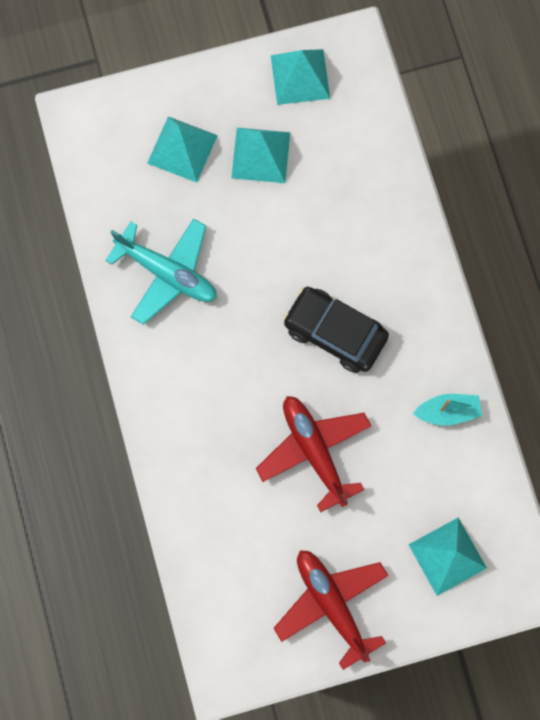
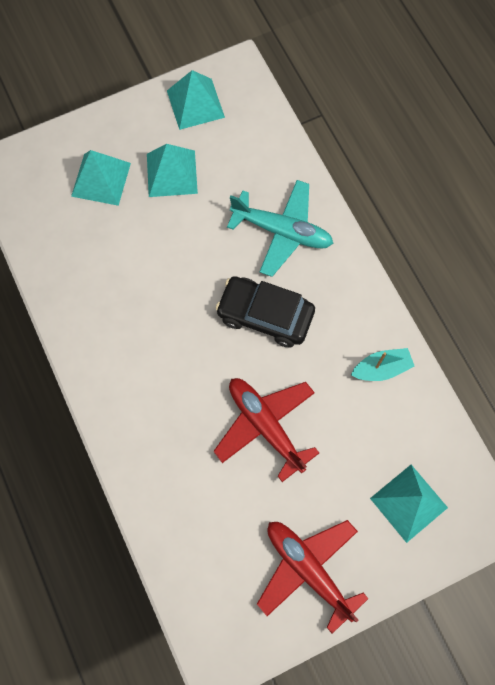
camera: 10 degrees left, 5 degrees down
(167, 273) = (103, 288): turquoise plane -> turquoise plane (282, 231)

